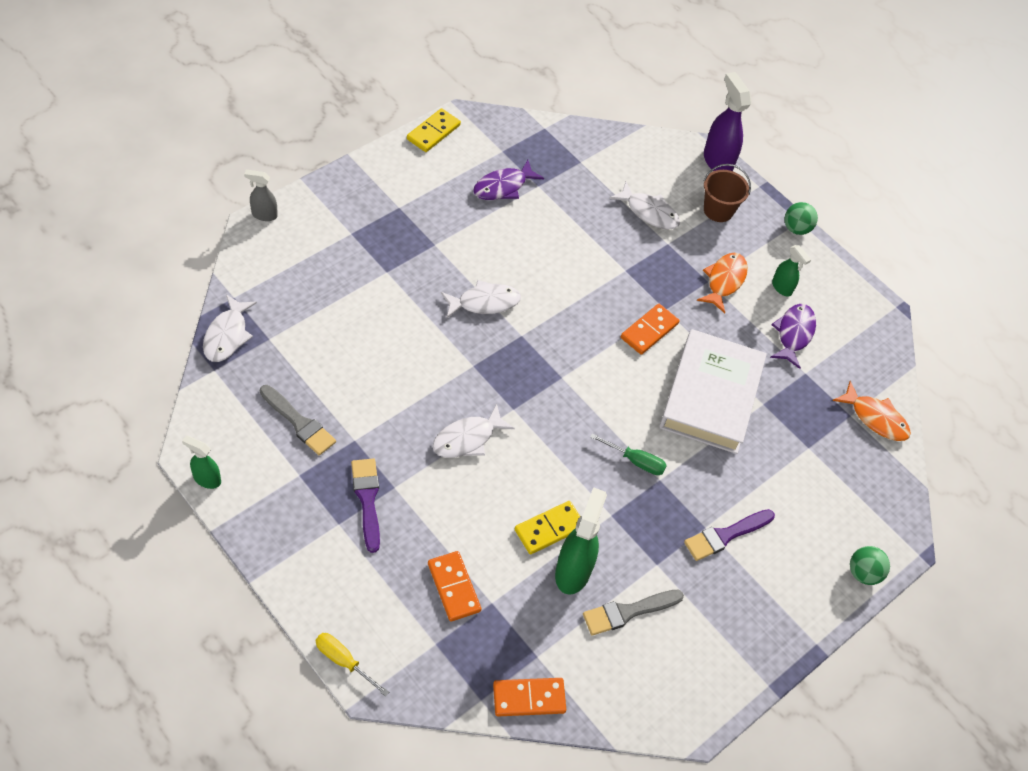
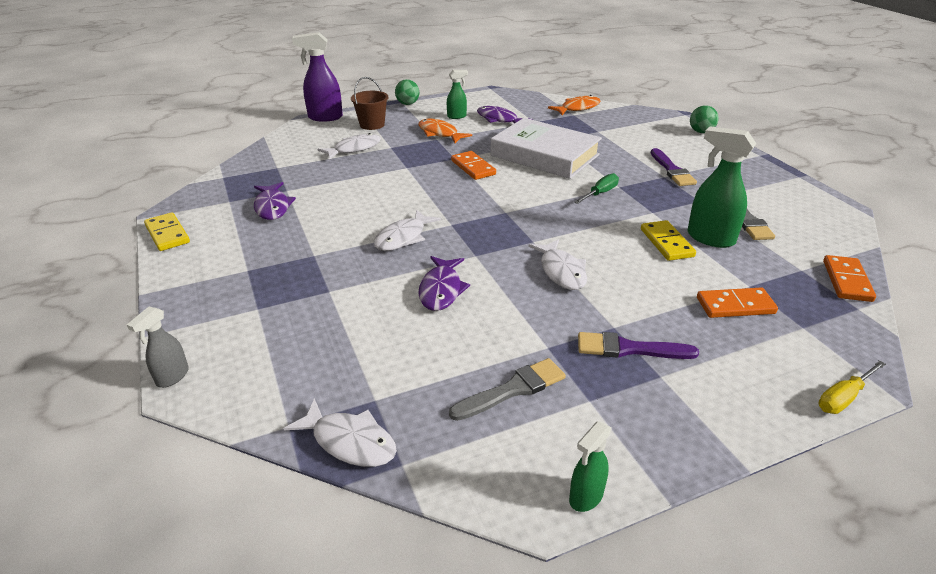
camera: 65 degrees left, 20 degrees down
(411, 350) = (441, 290): none -> purple fish
(484, 302) = (403, 237): white fish -> white fish turned 150 degrees counterclockwise

